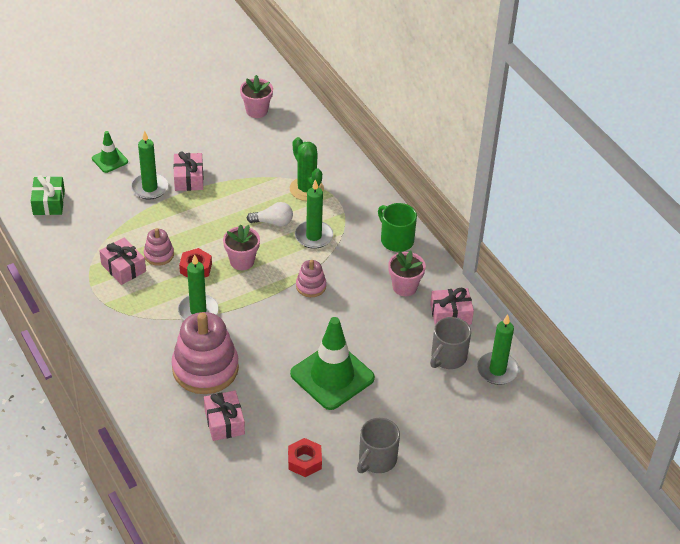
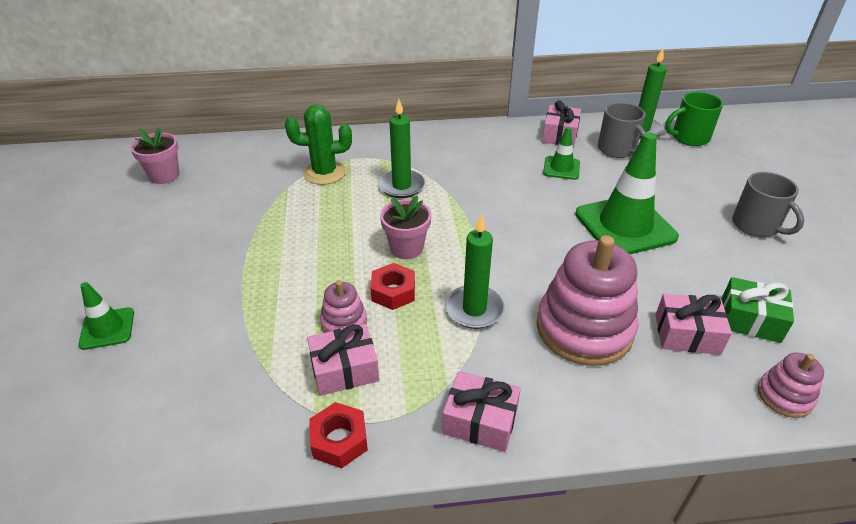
camera: 65 degrees left, 5 degrees down
(49, 202) = (125, 433): green gift -> green gift (750, 320)
(150, 188) = (206, 299): green candle -> none
(188, 178) = (223, 257): pink gift -> pink gift (480, 421)
(273, 222) = (358, 208): white light bulb -> none
(304, 461) = (758, 279): red nut -> red nut (339, 440)
(311, 286) = (478, 206): pink stacking toy -> pink stacking toy (784, 396)
(394, 325) = (561, 168): none -> green traffic cone
(396, 240) = (442, 139): green mug -> green mug (689, 137)
(404, 287) = (511, 150): pink flower pot -> none

